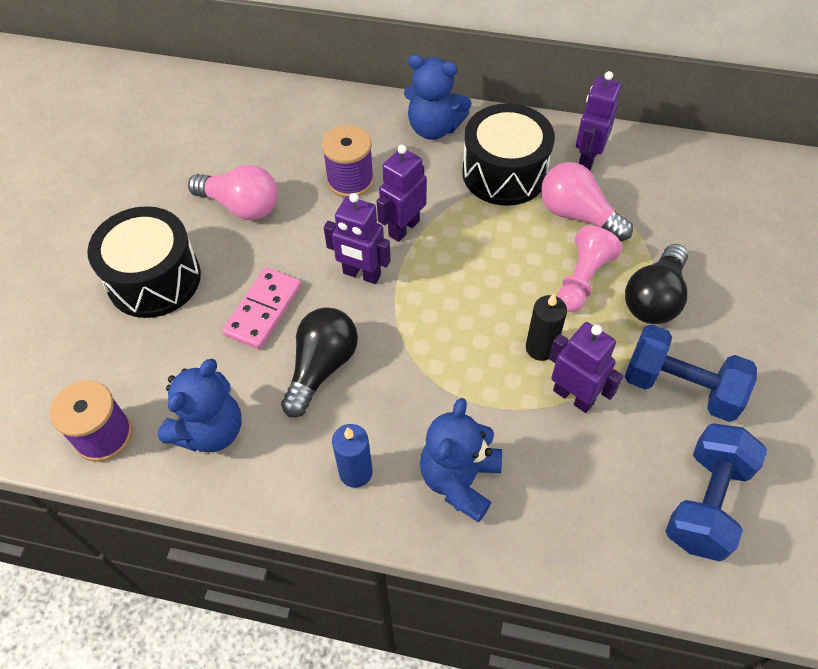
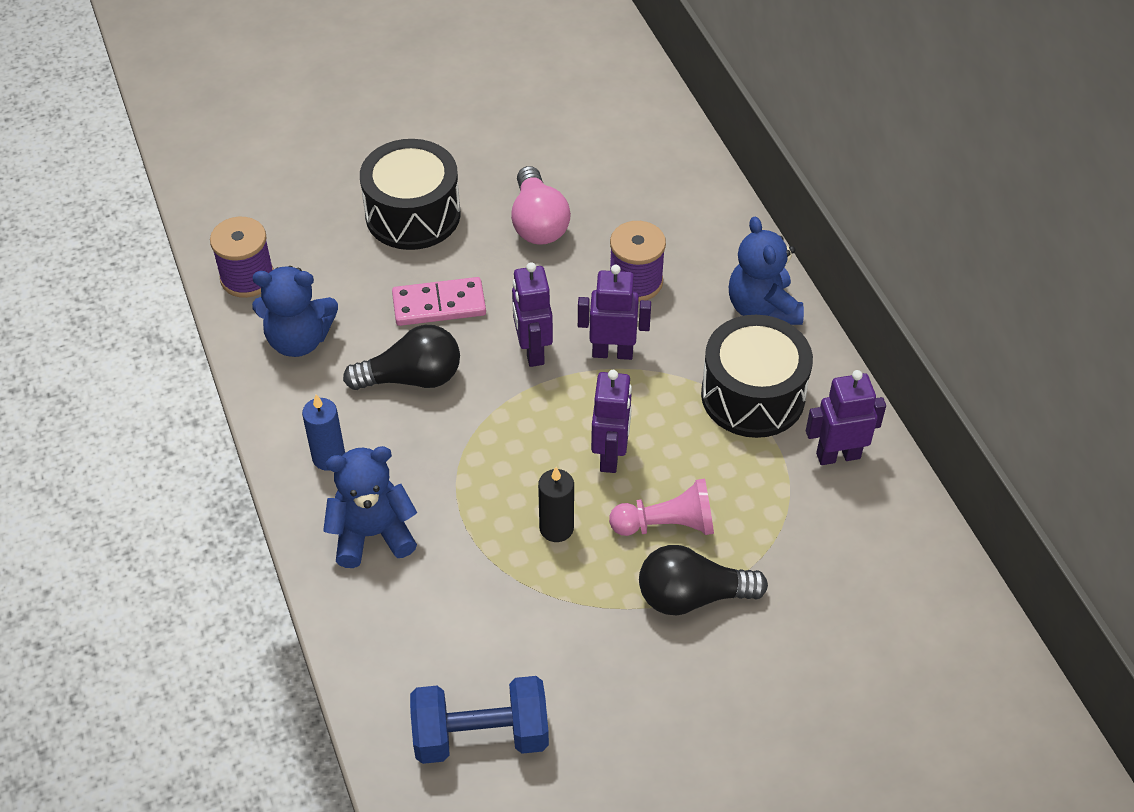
camera: 55 degrees right, 5 degrees down
(573, 396) = (521, 579): purple robot -> purple robot (610, 455)
(577, 215) = (749, 482): pink light bulb -> none
(680, 387) = (597, 663): blue dumbbell -> none

